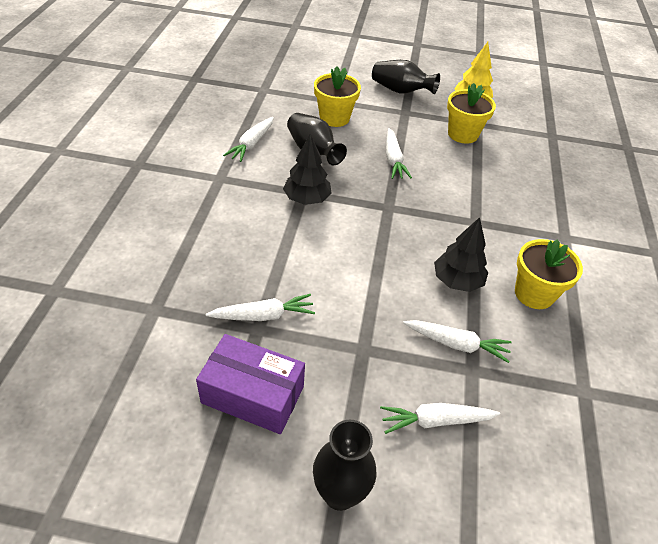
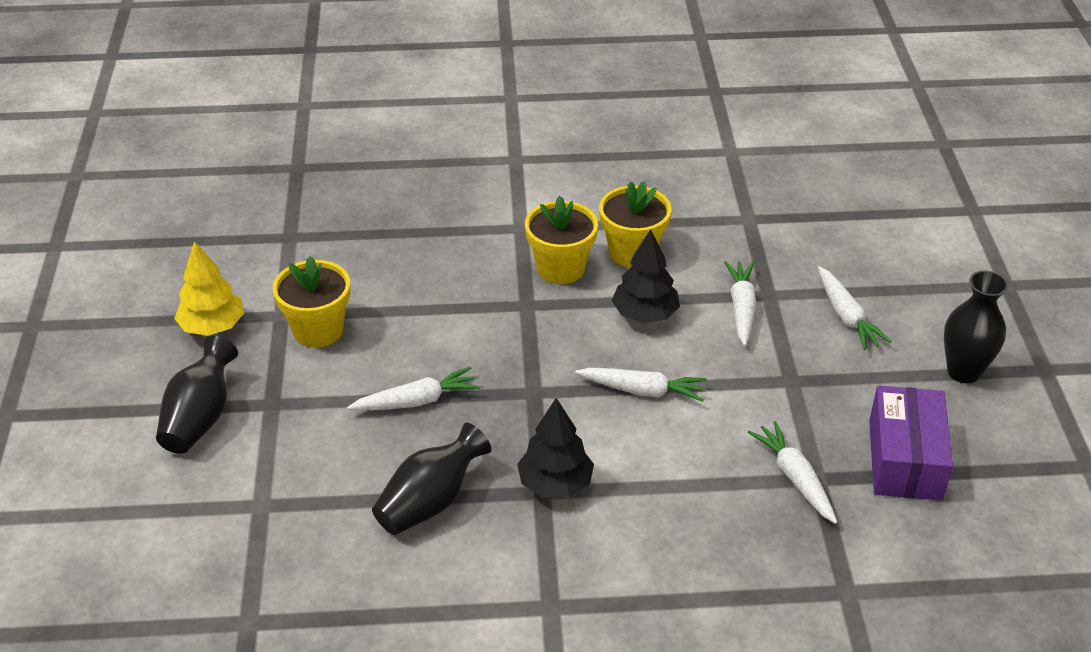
camera: 100 degrees left, 5 degrees down
(251, 144) = (440, 590): white carrot -> white carrot (642, 391)
(334, 118) = (319, 493): yellow flower pot -> yellow flower pot (560, 268)

